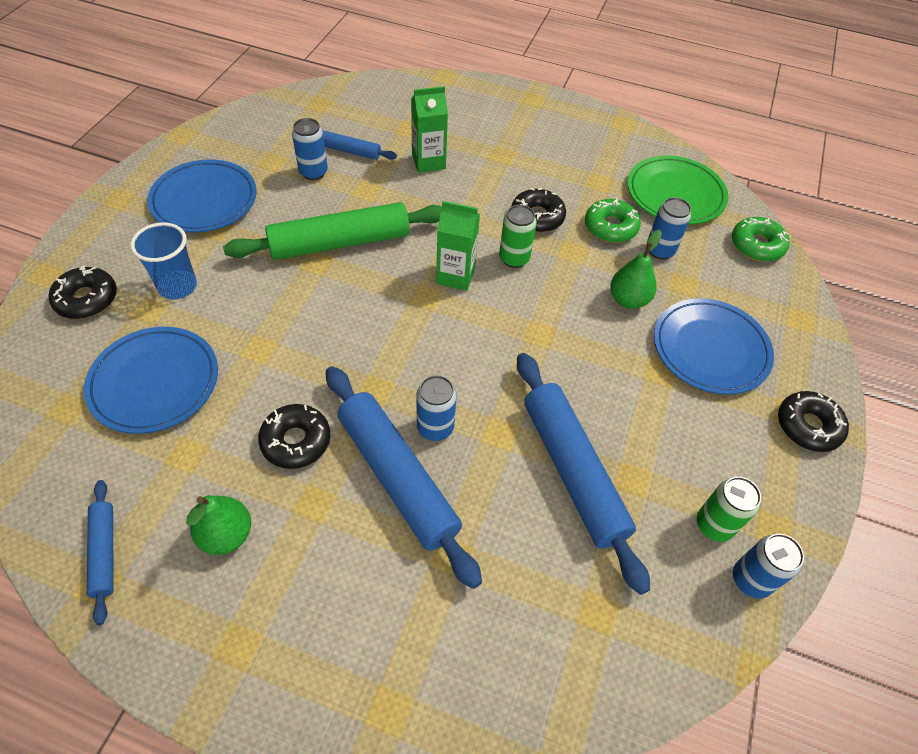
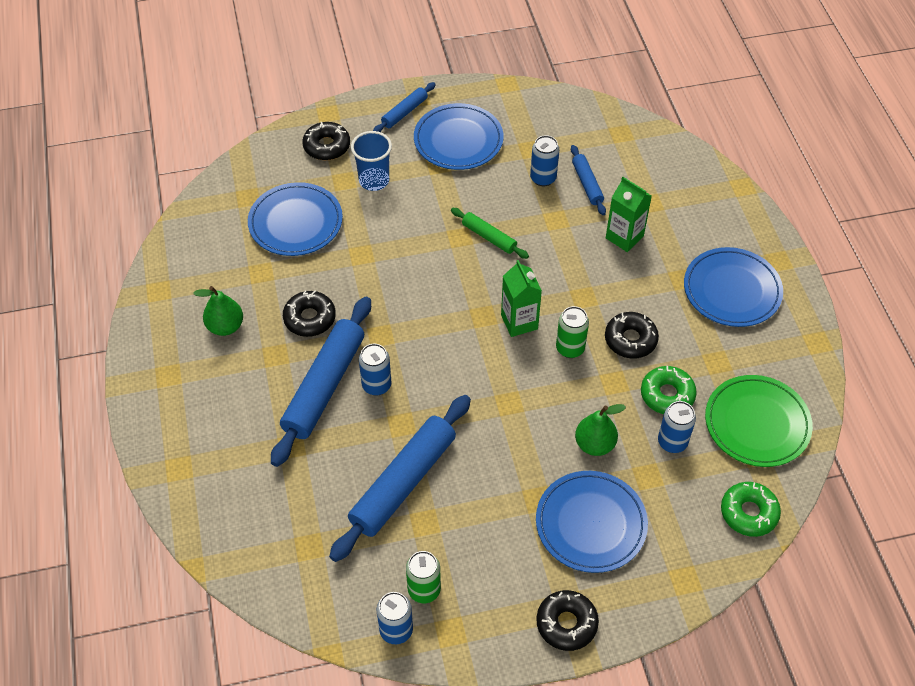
camera: 60 degrees right, 0 degrees up
(105, 552) = (177, 280): blue rolling pin -> blue rolling pin (405, 112)
(340, 242) = (489, 237): green rolling pin -> green rolling pin, size x0.50
(538, 136) = (732, 290): none -> blue plate

